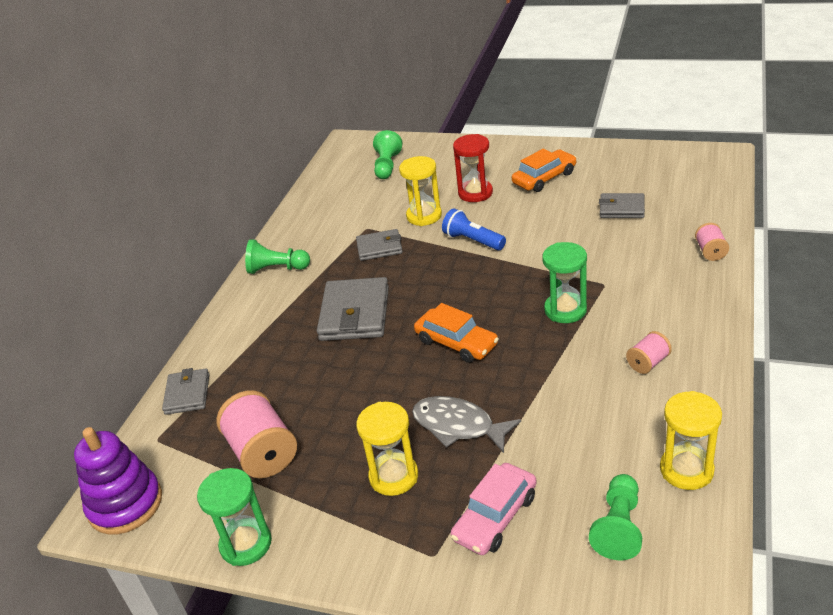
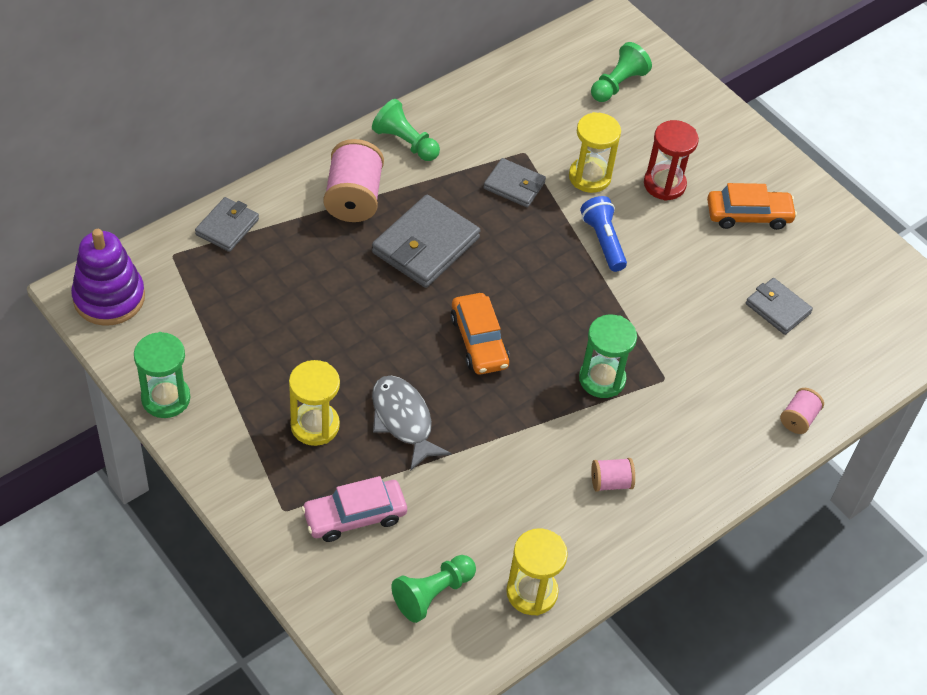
camera: 25 degrees right, 15 degrees up
(263, 453) = (239, 329): pink spool -> pink spool (353, 198)

